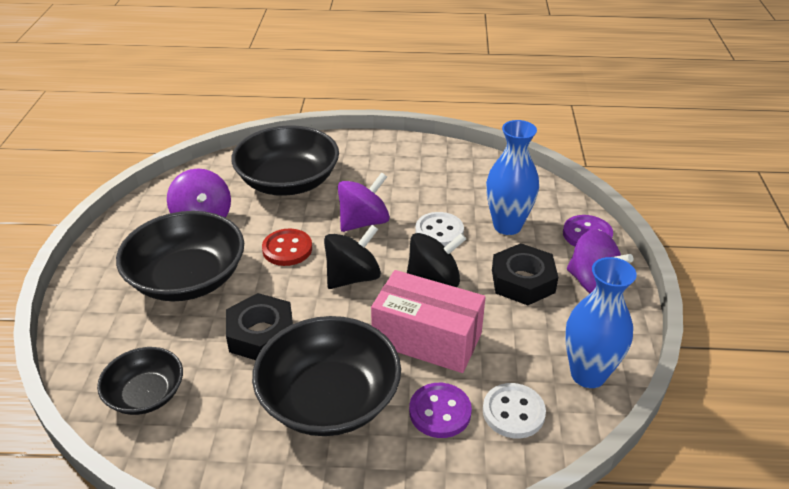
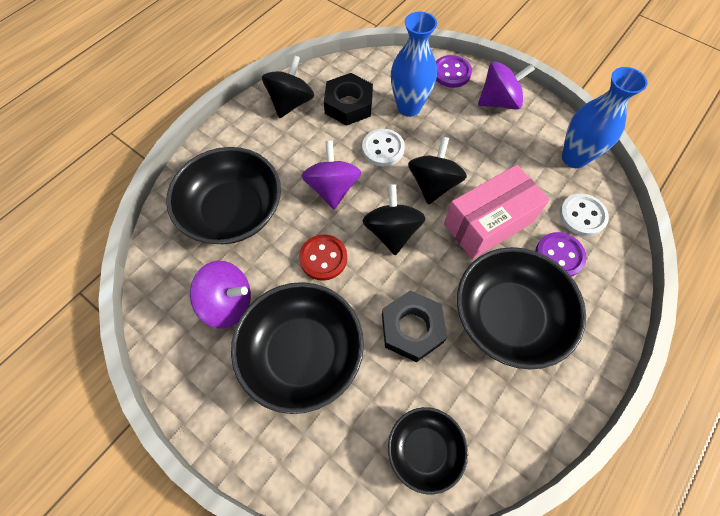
camera: 55 degrees left, 25 degrees up
(428, 159) = (291, 103): none -> black spinning top
(523, 281) = (470, 135): black nut -> black nut (348, 105)

